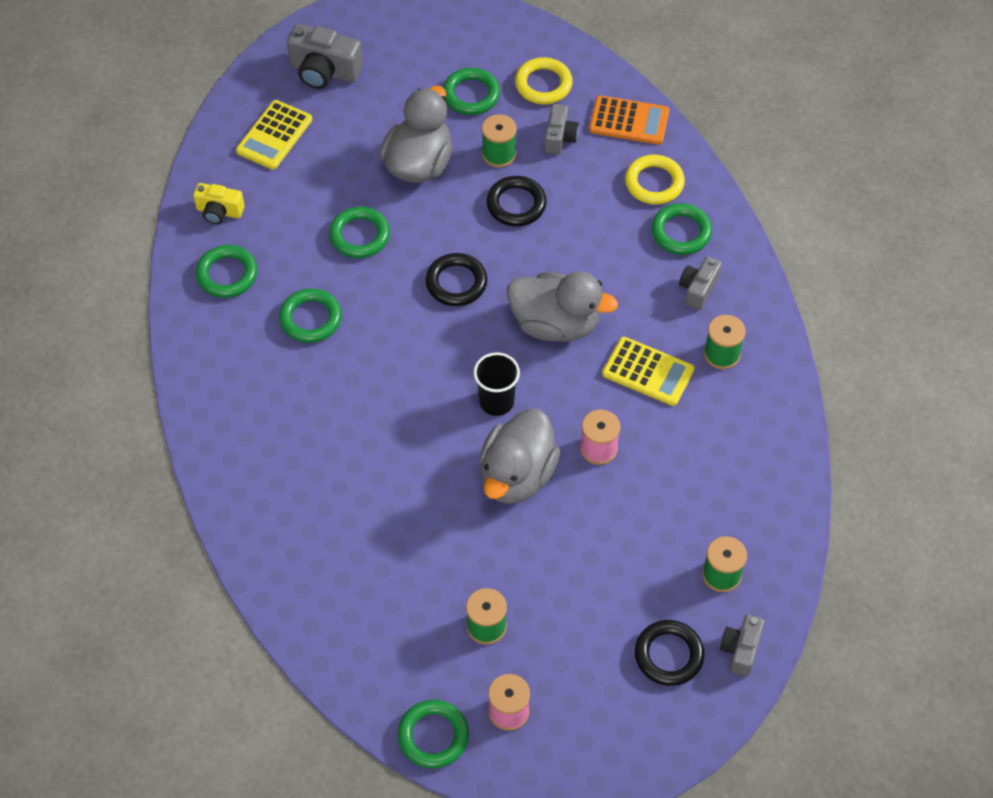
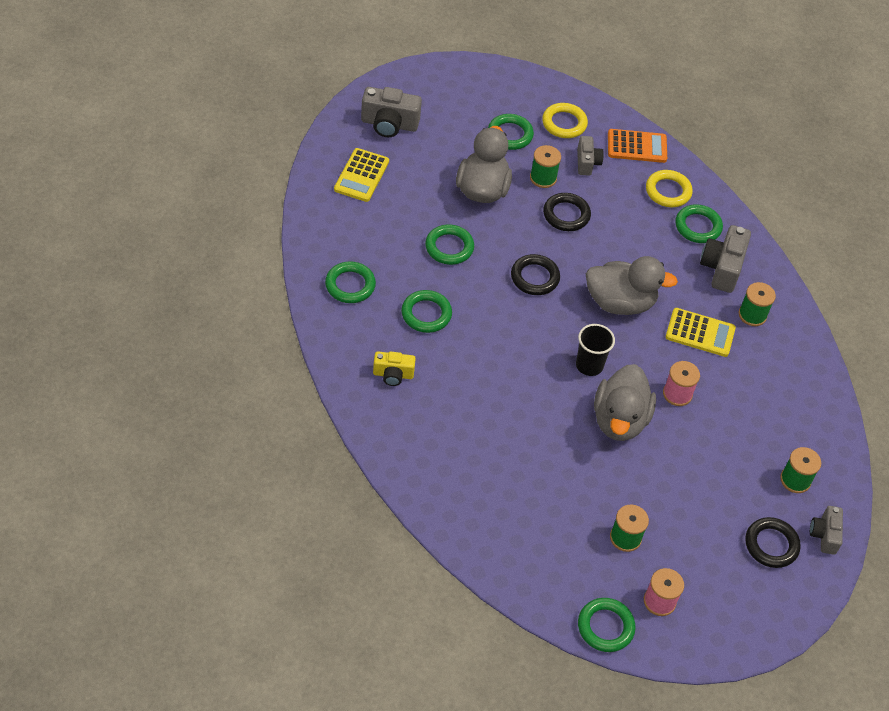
camera: 15 degrees left, 5 degrees down
(219, 211) = (331, 237): yellow camera -> yellow camera (393, 374)
(698, 289) = (722, 268): grey camera -> grey camera, size x1.60

